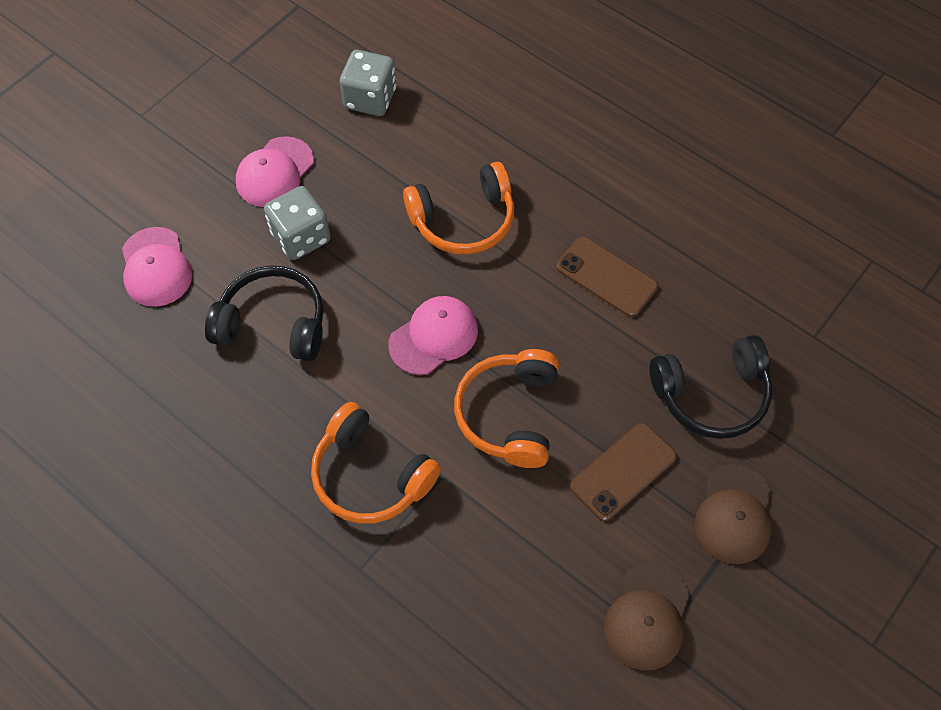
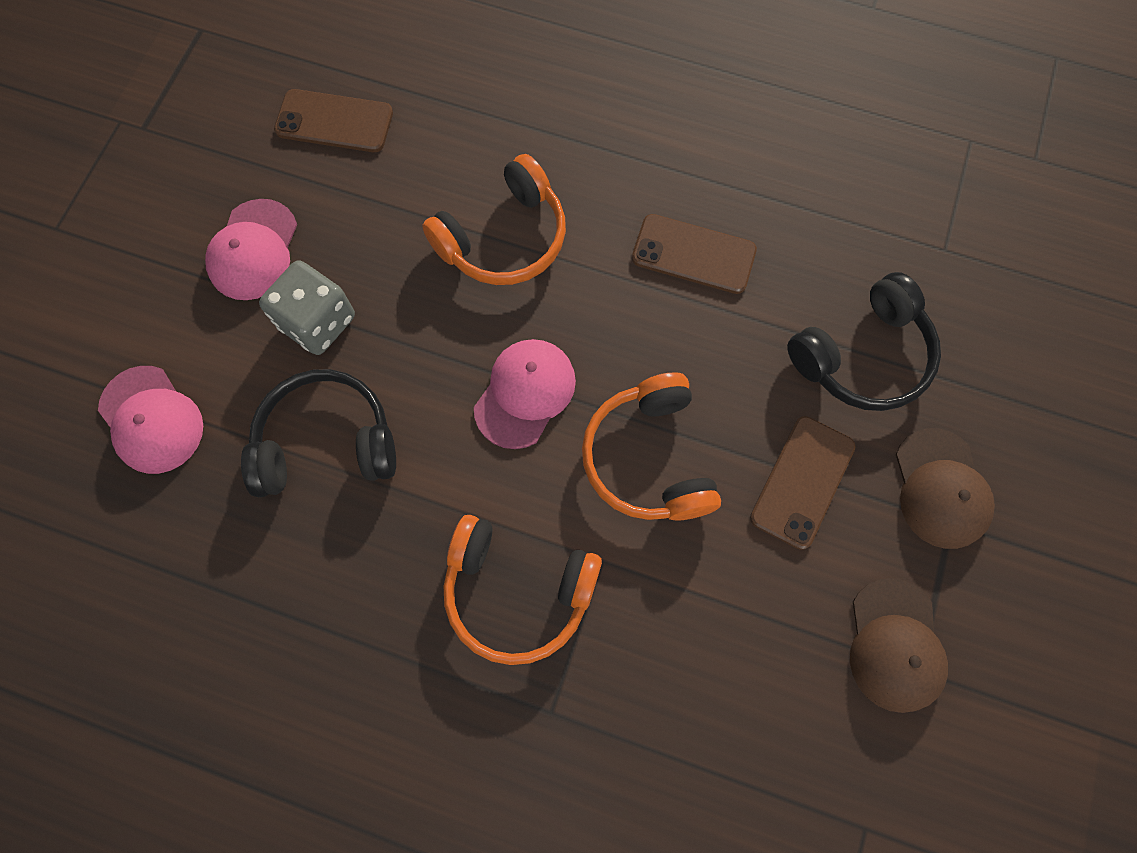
camera: 20 degrees left, 10 degrees up
(370, 98) = (334, 121): grey dice -> brown phone

